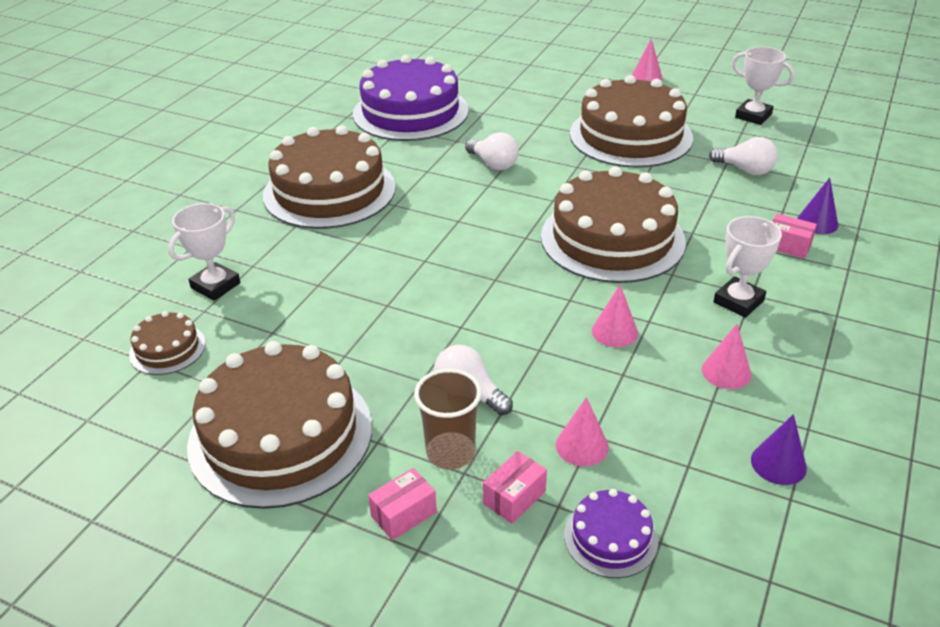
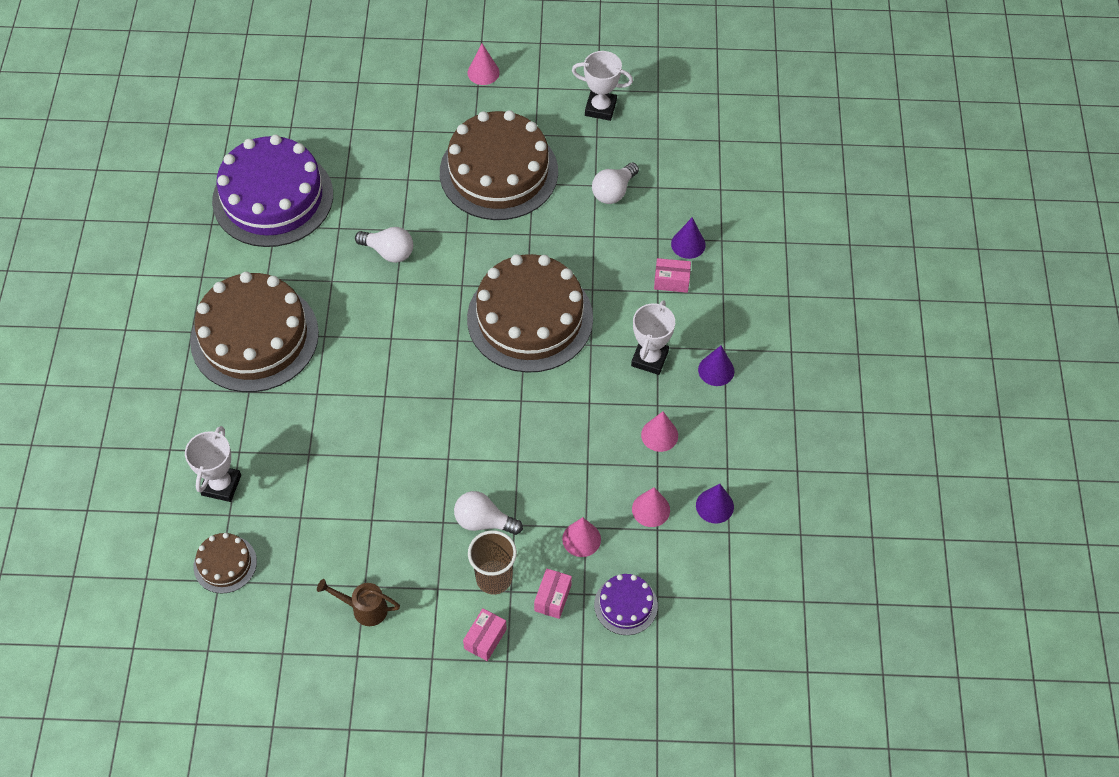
camera: 25 degrees left, 20 degrees up
(281, 435) = (364, 609): brown cake -> brown watering can
(614, 332) = (567, 423): pink cone -> pink cone (651, 509)
(745, 170) = (613, 191): white light bulb -> white light bulb turned 120 degrees clockwise
(820, 331) = (716, 370): none -> purple cone

